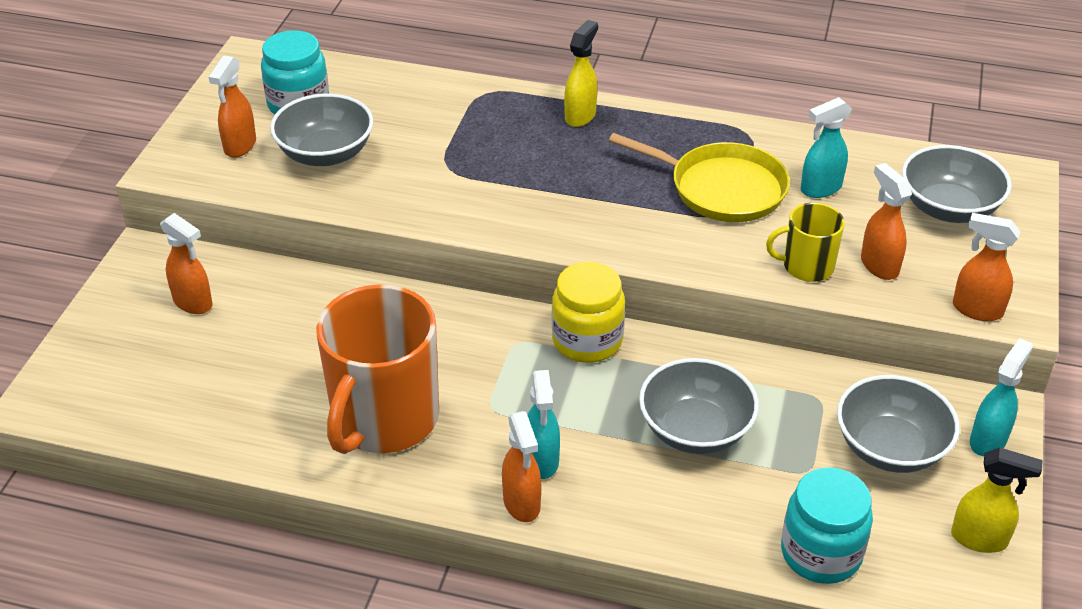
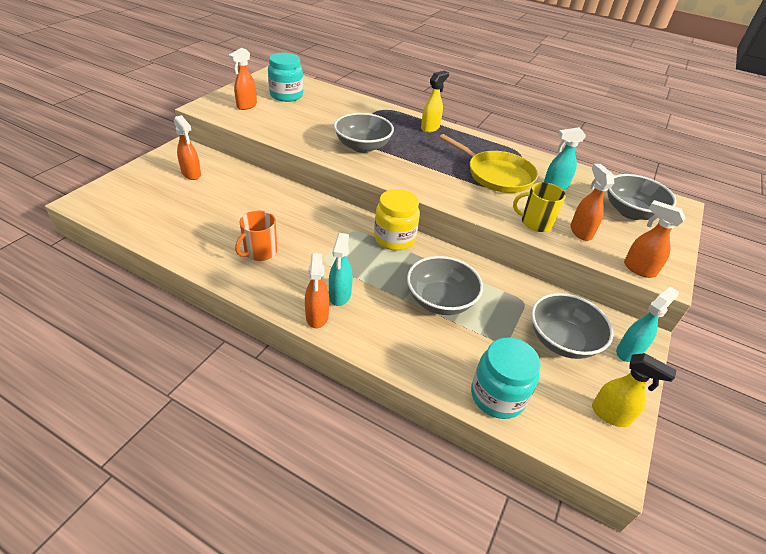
camera: 10 degrees right, 0 degrees up
(325, 154) = (288, 117): grey bowl -> grey bowl (362, 146)
(384, 419) = (260, 252): orange mug -> orange mug, size x0.50

